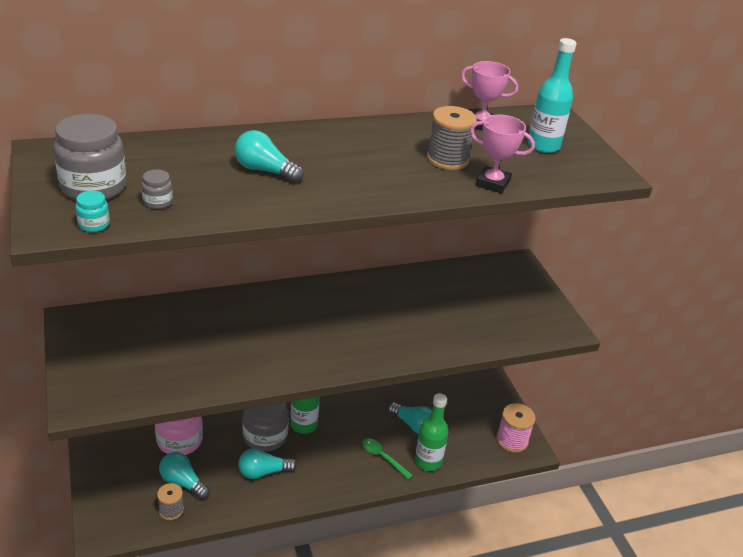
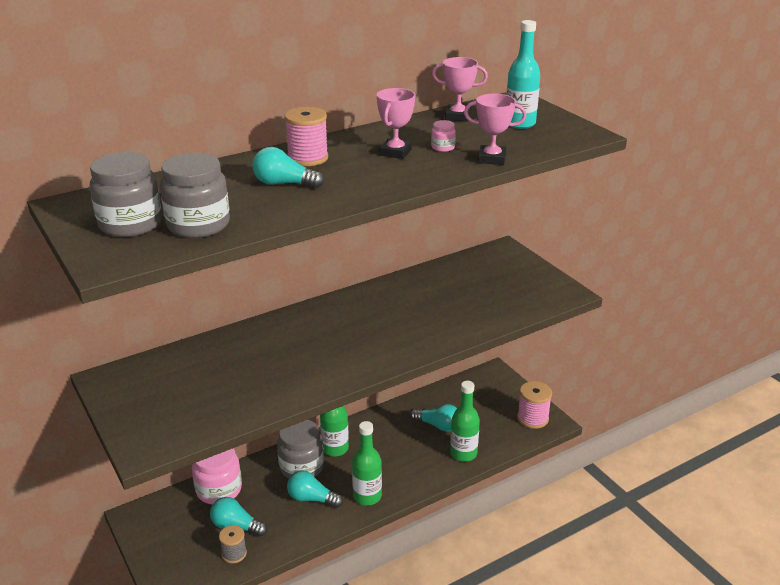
camera: 10 degrees left, 5 degrees down
(94, 224) = (148, 253): turquoise jar -> none
(157, 202) = (198, 225): grey jar -> grey jar, size x2.23
(263, 472) = (312, 499): turquoise light bulb -> turquoise light bulb turned 45 degrees clockwise
(303, 144) = (307, 158): none -> pink spool
(317, 483) = (367, 496): none -> green bottle
(382, 457) = (420, 460): green spoon -> none
(395, 155) = (395, 152): none -> pink trophy
(447, 159) = (443, 147): grey spool -> pink jar

